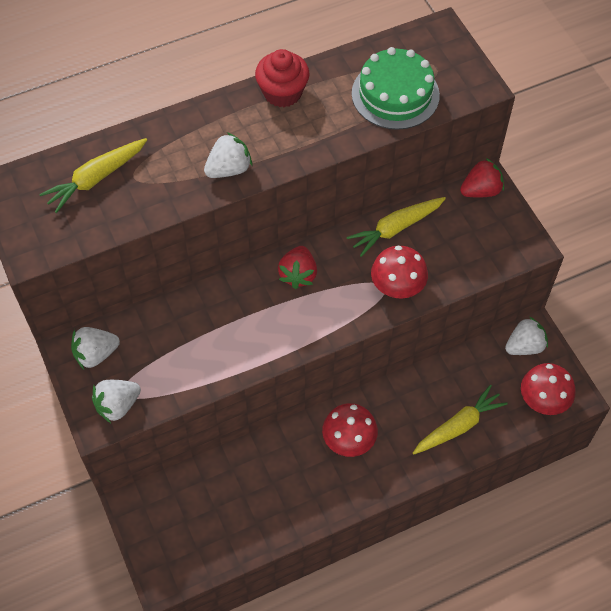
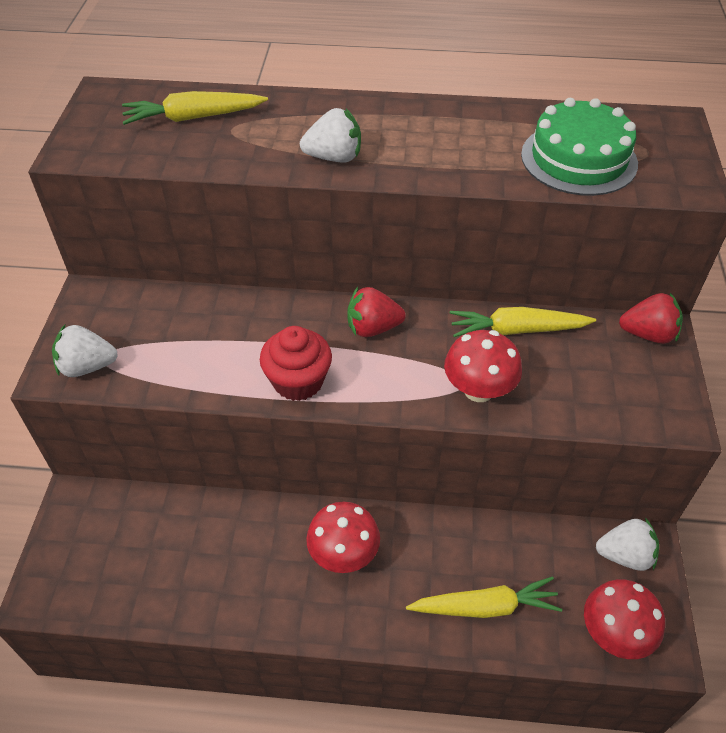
camera: 30 degrees right, 10 degrees down
(96, 354) = (109, 310): white strawberry -> none
(282, 93) = (447, 115): red cupcake -> red cupcake (298, 381)
(298, 275) = (373, 328): red strawberry -> red strawberry turned 45 degrees clockwise

